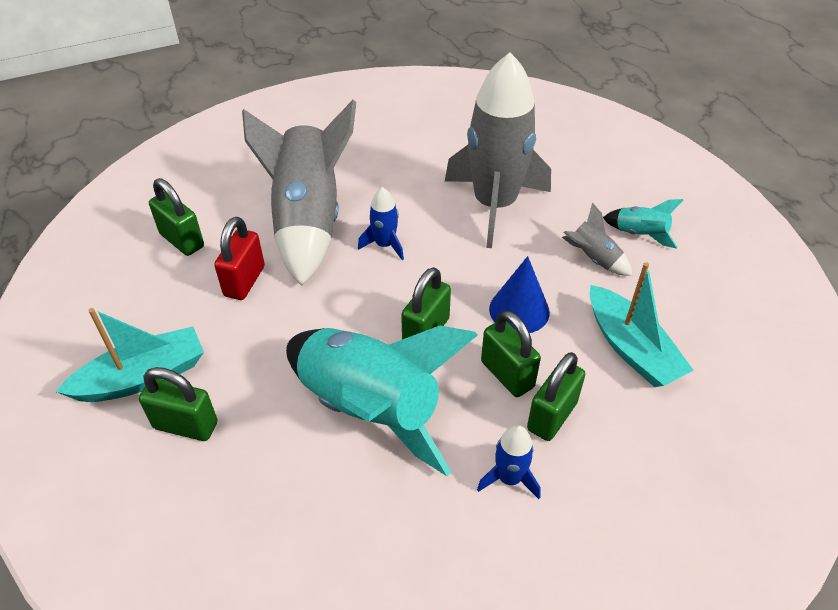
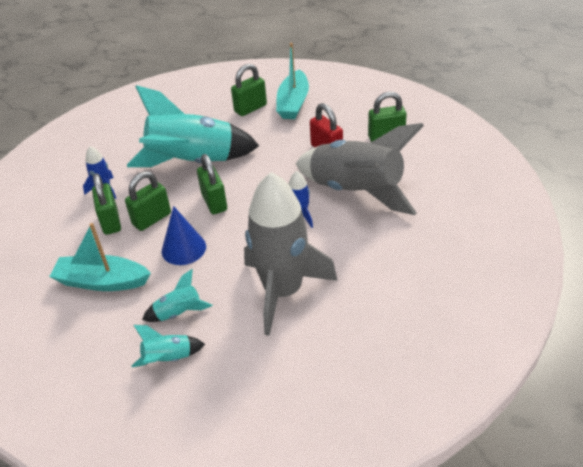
camera: 130 degrees right, 5 degrees down
(507, 374) = (152, 219): green padlock -> green padlock turned 45 degrees counterclockwise
(593, 259) = (178, 313): grey rocket -> turquoise rocket

